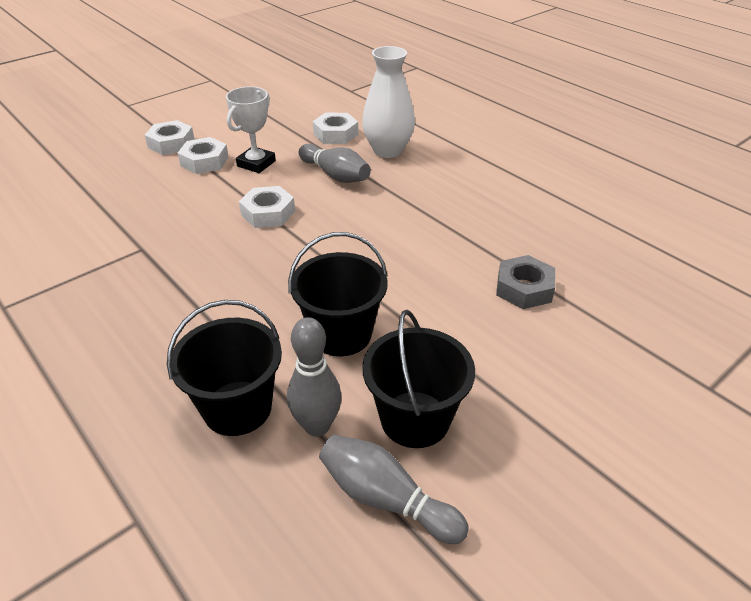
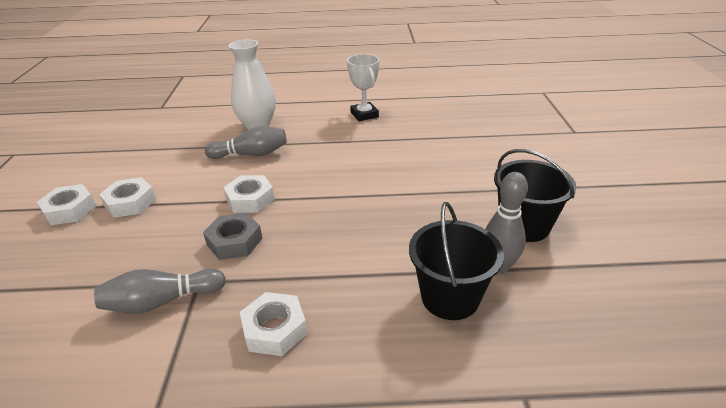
camera: 50 degrees left, 5 degrees down
(256, 163) = (178, 180): white trophy -> white trophy (364, 115)
(335, 134) = (203, 134): white nut -> white nut (275, 329)
(341, 334) = (422, 221): black bucket -> none
(386, 499) = (580, 264): grey bowling pin -> grey bowling pin (162, 301)
(524, 288) = (452, 143): grey nut -> grey nut (234, 241)

